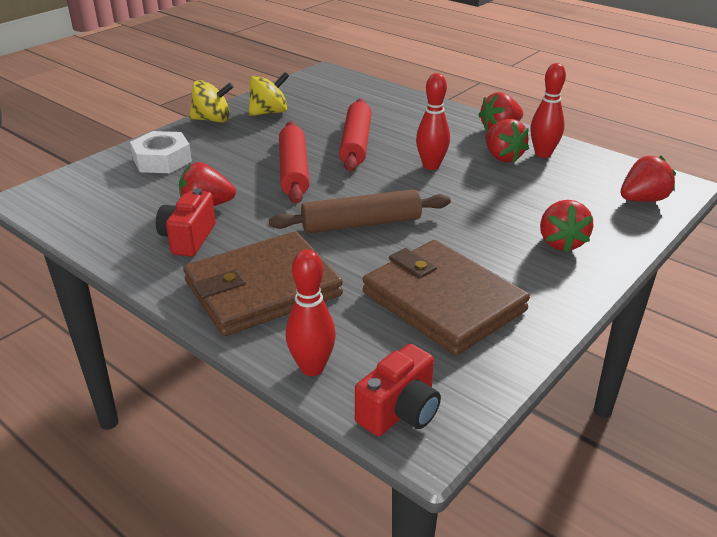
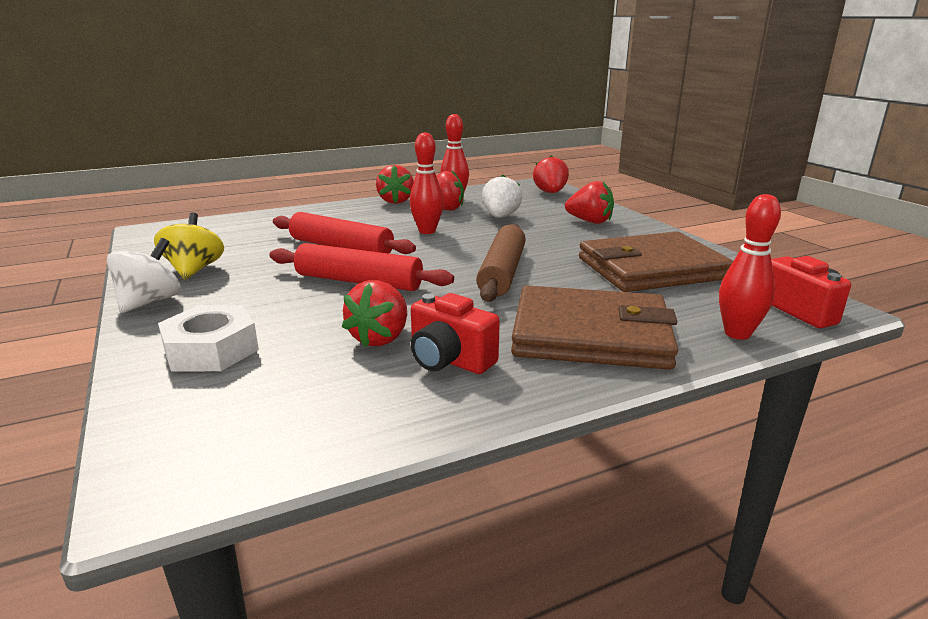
camera: 65 degrees left, 10 degrees down
(212, 120) = (150, 302): yellow spinning top -> white spinning top
(262, 289) = (591, 334): brown wallet -> brown wallet turned 75 degrees counterclockwise
(514, 190) = (500, 217): none -> white strawberry

